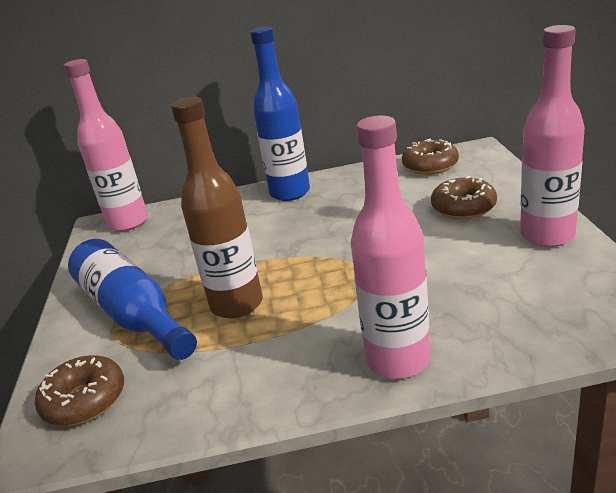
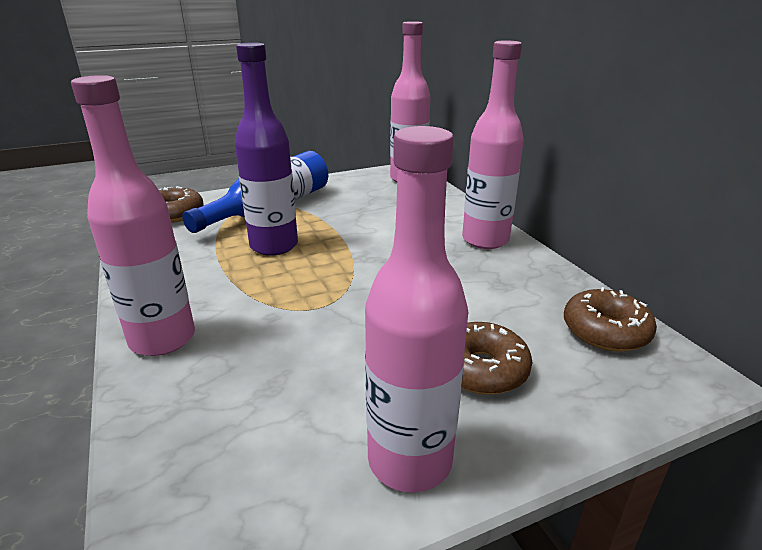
camera: 70 degrees right, 0 degrees up
(237, 304) = (274, 246): brown bottle -> purple bottle
(290, 193) = (485, 240): blue bottle -> pink bottle

